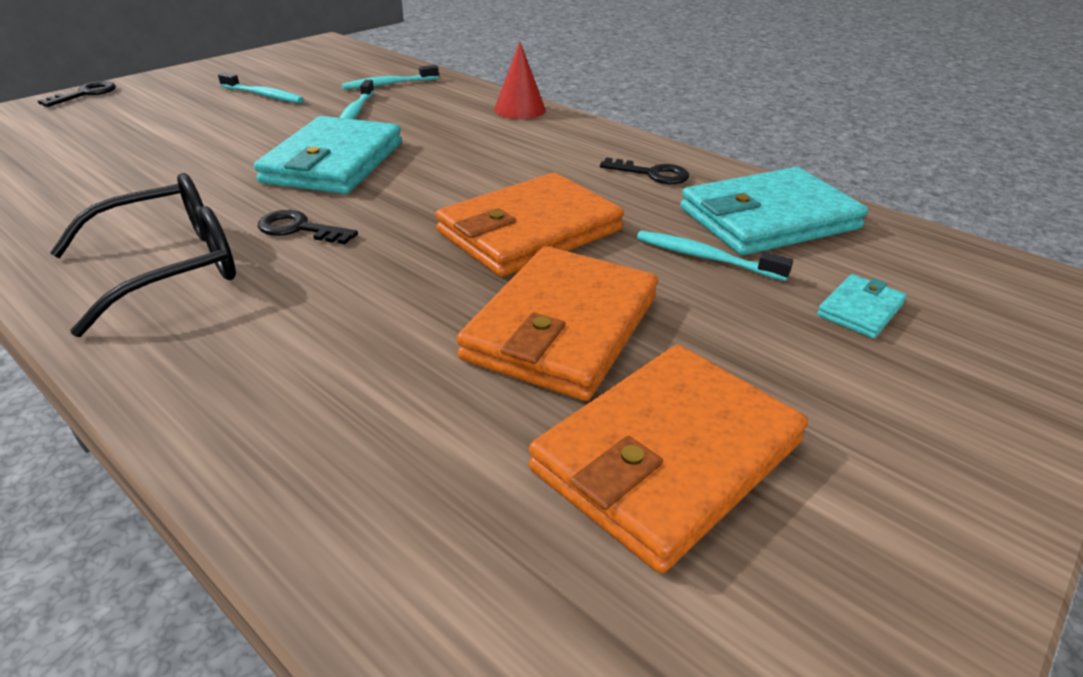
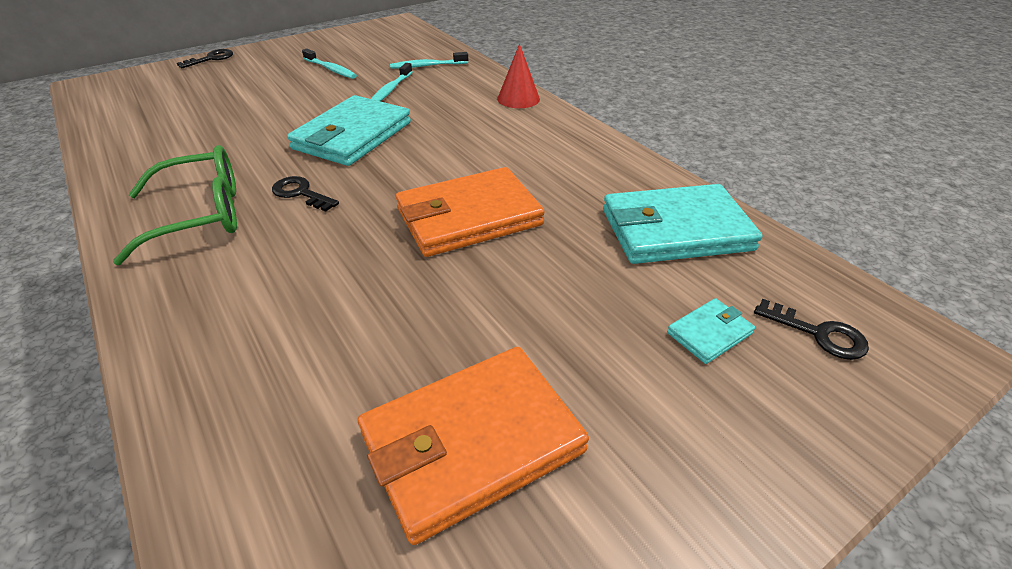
camera: 15 degrees right, 5 degrees up
(169, 267) = (200, 215): black glasses -> green glasses
(562, 328) = (450, 310): orange wallet -> none
(652, 174) = (596, 173): black key -> black key (818, 334)
(705, 257) = (599, 261): turquoise toothbrush -> none

